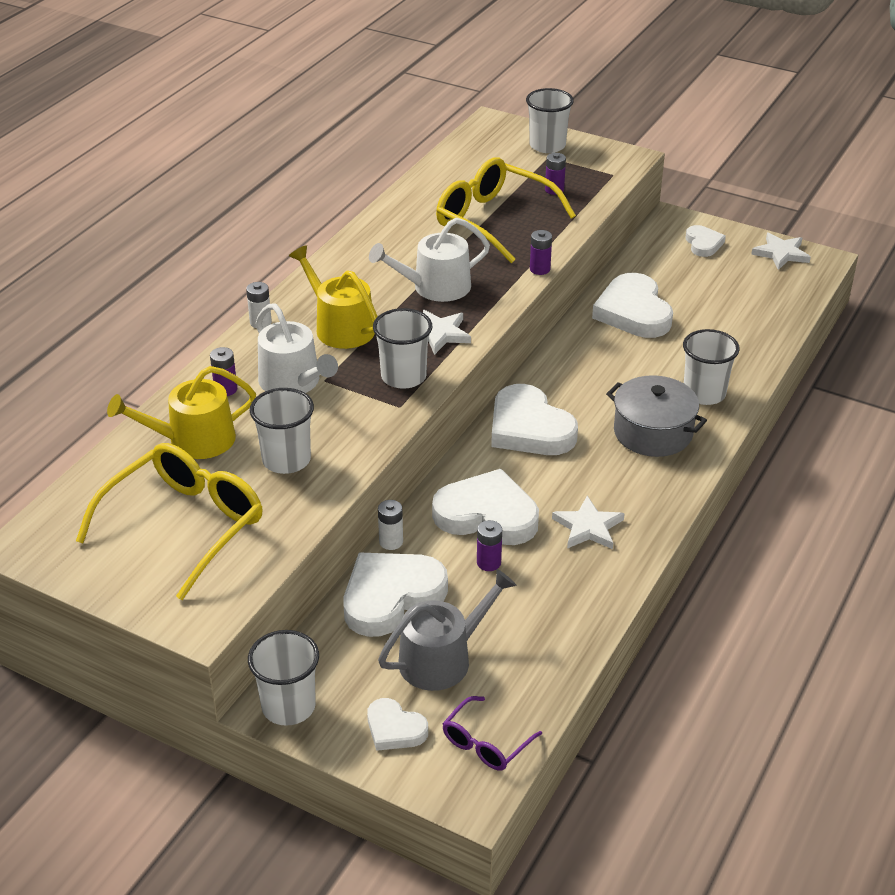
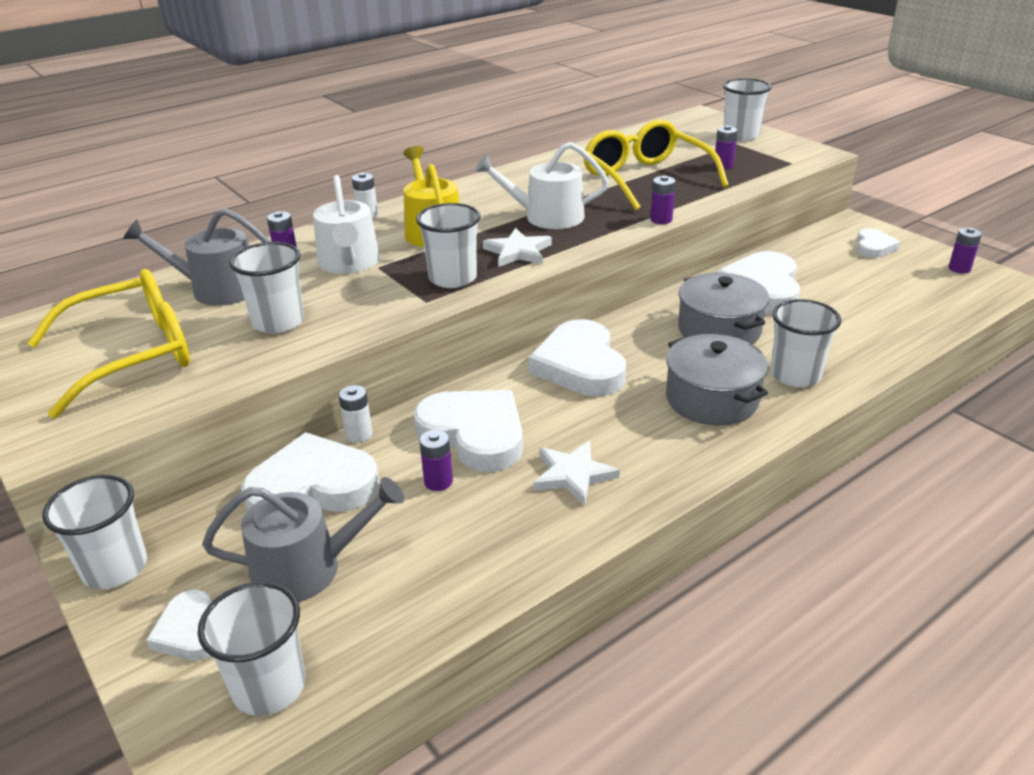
camera: 25 degrees right, 5 degrees down
(193, 440) = (217, 289): yellow watering can -> grey watering can
(485, 743) = (269, 686): purple glasses -> white cup
(622, 364) = (719, 330): none -> grey pot
(781, 253) = (959, 269): white star -> purple battery

